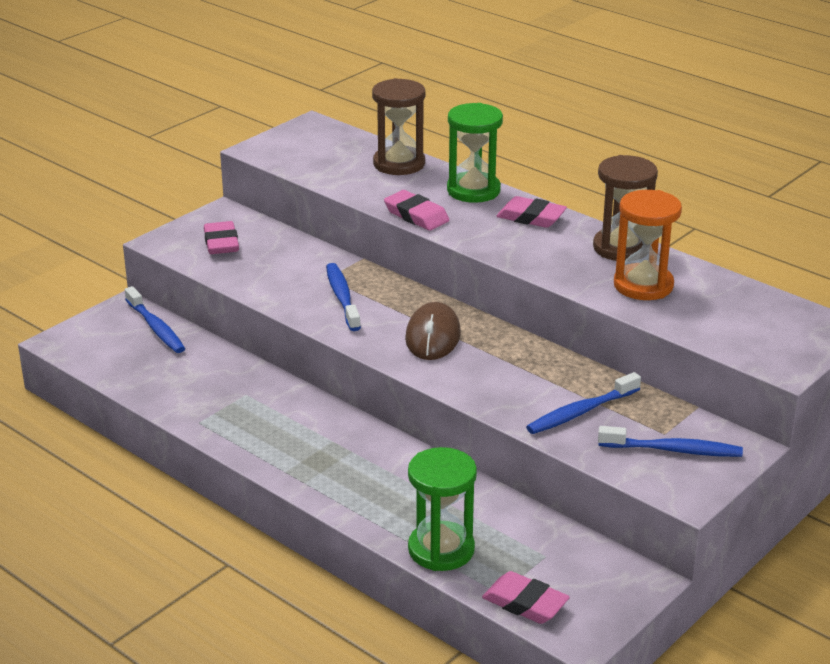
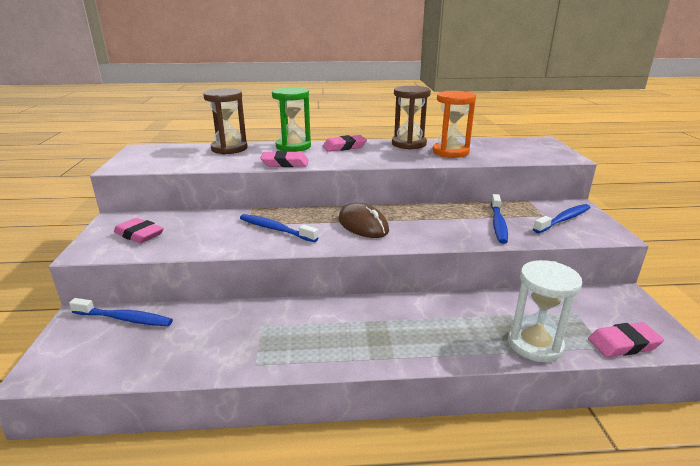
camera: 45 degrees left, 5 degrees down
(441, 549) = (534, 344): green hourglass -> white hourglass

